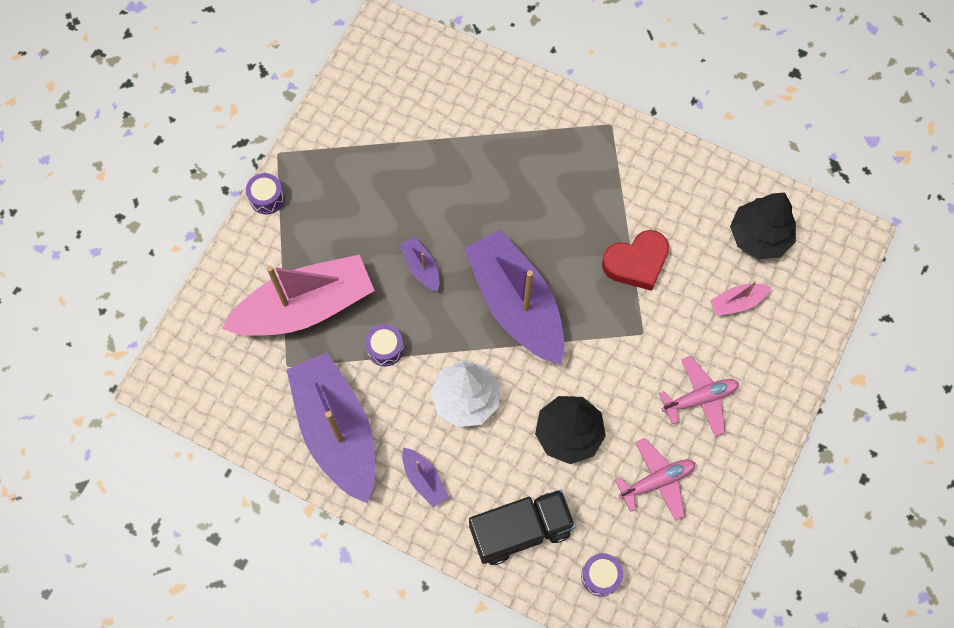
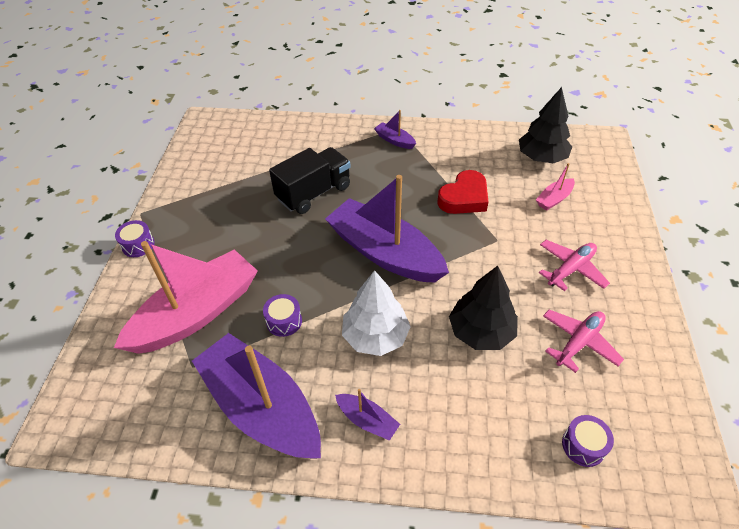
camera: 20 degrees left, 20 degrees down
(421, 267) = (292, 252): purple boat -> purple boat (394, 140)
(520, 530) = (484, 432): black truck -> black truck (314, 193)

